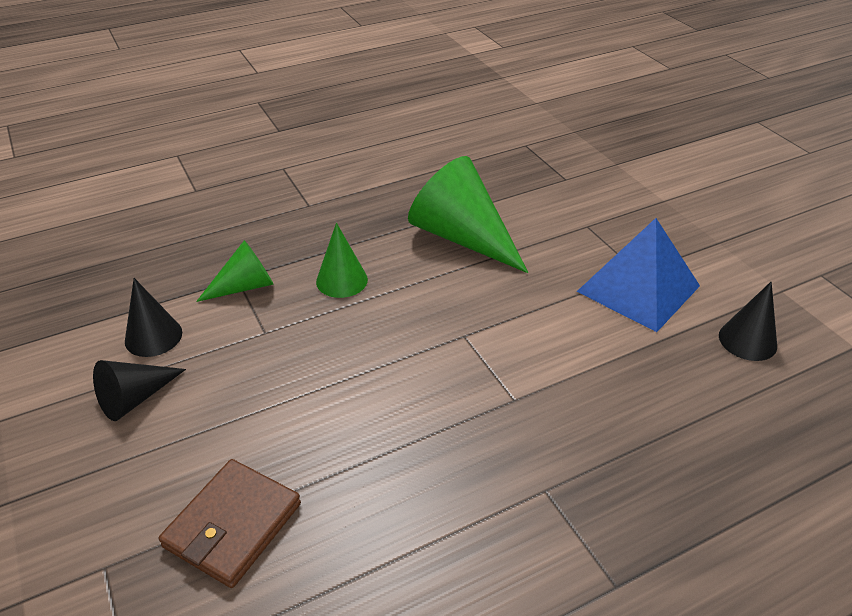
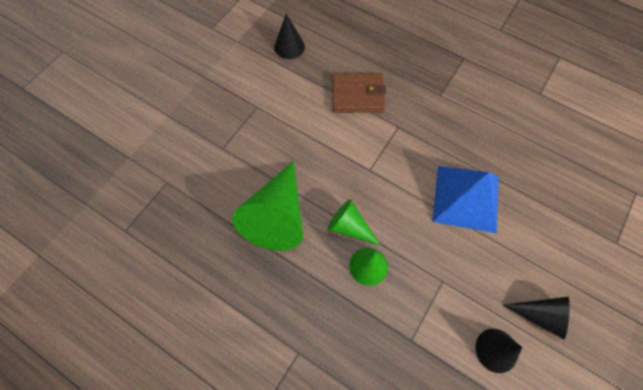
camera: 120 degrees left, 25 degrees up
(233, 525) = (556, 203): brown wallet -> brown wallet (357, 95)
(245, 286) = (415, 327): green cone -> green cone (349, 227)
(638, 288) = (274, 102): blue pyramid -> blue pyramid (466, 198)

